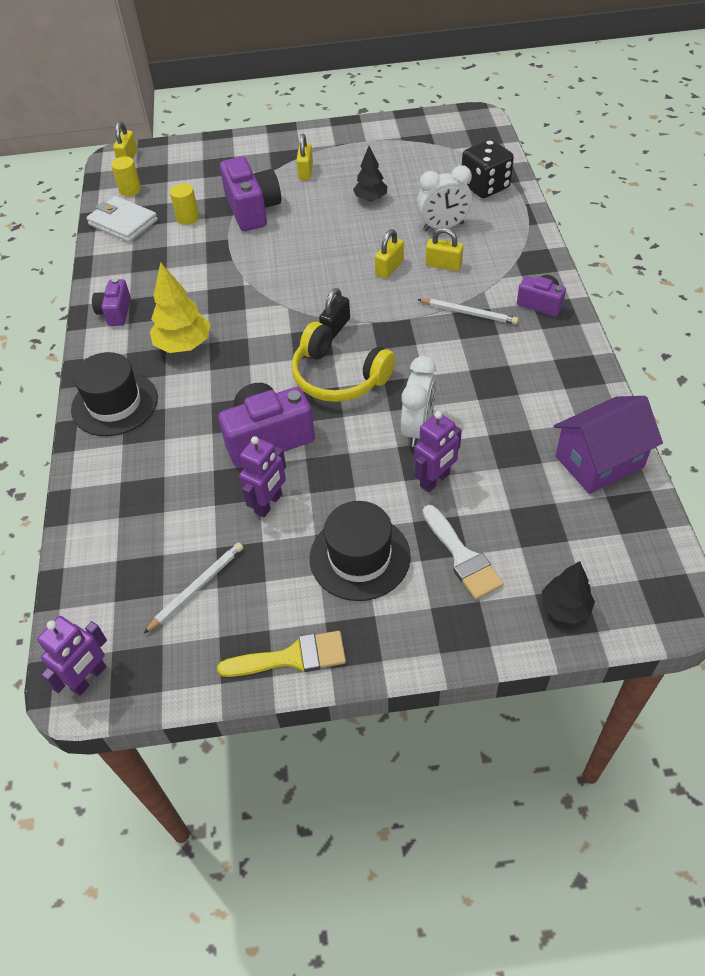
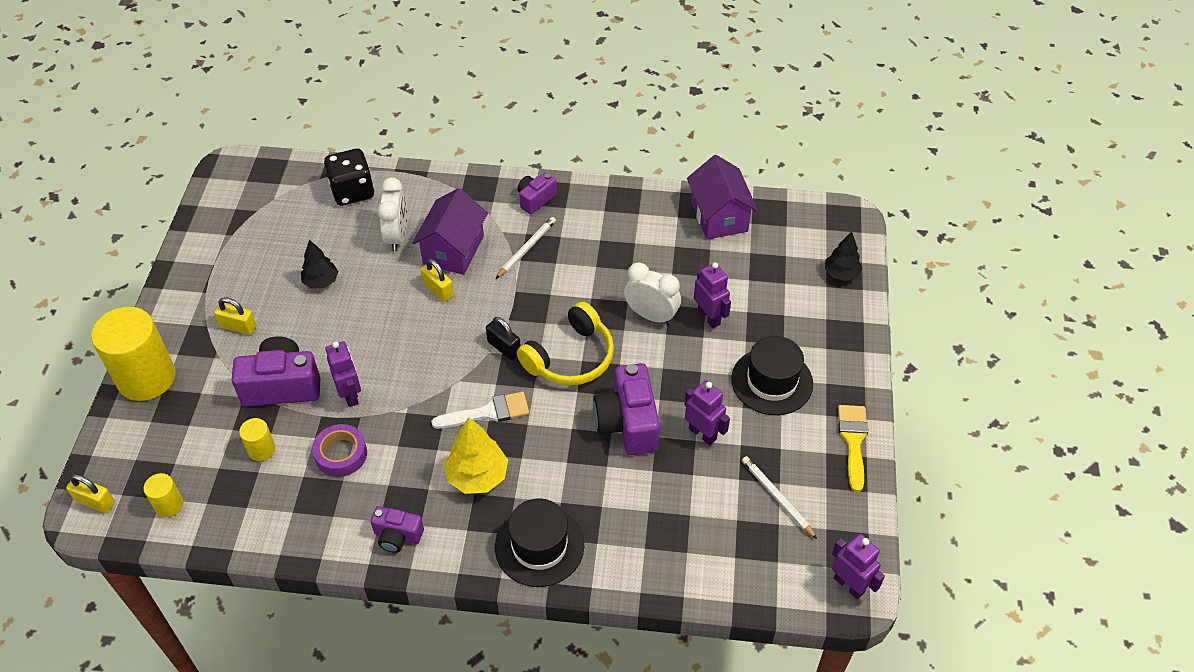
camera: 80 degrees left, 0 degrees up
(123, 222) = (233, 517): white wallet -> none
(191, 259) = (341, 454): none -> purple tape
(242, 145) = (146, 377): none -> yellow cylinder
(253, 248) = (350, 394): none -> purple robot
(443, 265) = (453, 250): yellow padlock -> purple house
(462, 557) = (786, 319): white brush -> white brush (488, 412)

